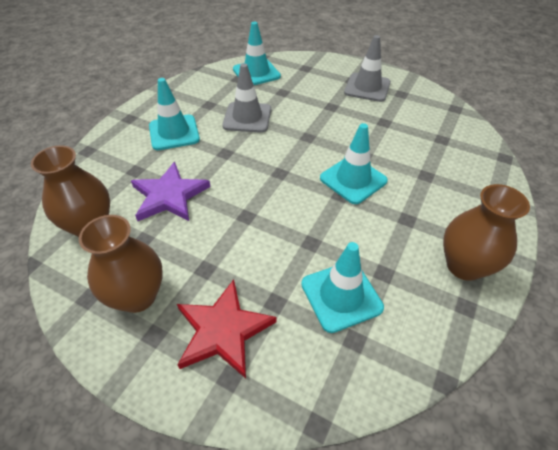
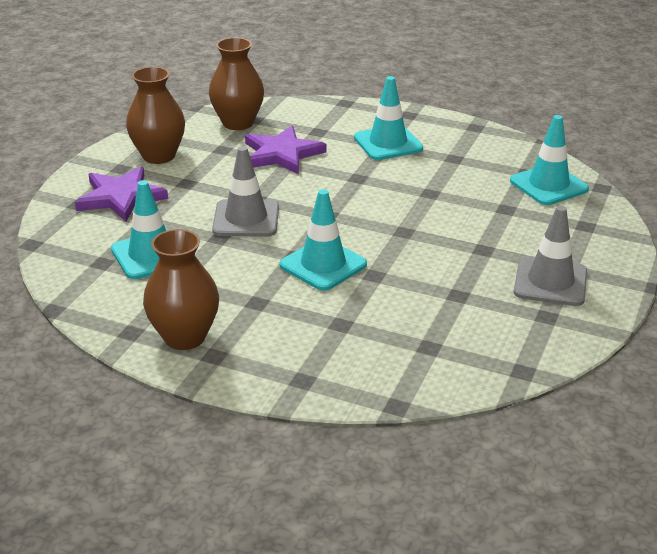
camera: 85 degrees right, 15 degrees down
(223, 330) = (120, 197): red star -> purple star
(247, 117) = (433, 186): grey traffic cone -> grey traffic cone (246, 219)

